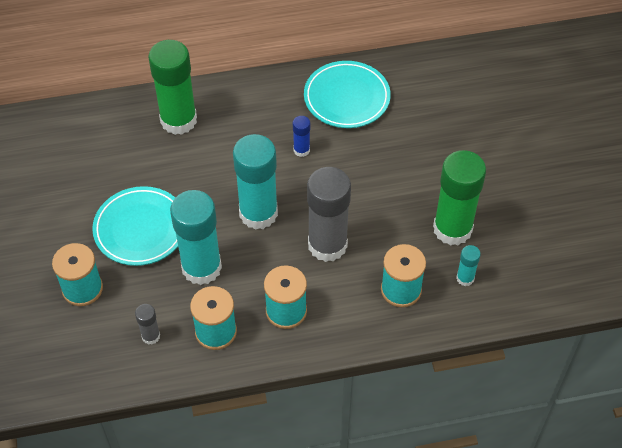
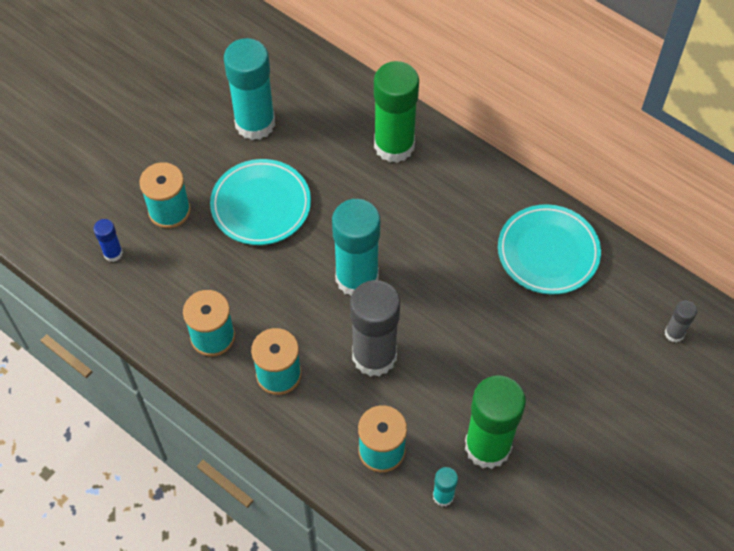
camera: 50 degrees right, 5 degrees up
(151, 336) = (168, 293): grey glue stick -> grey glue stick (674, 333)
(201, 267) = (264, 278): turquoise glue stick -> turquoise glue stick (255, 123)
(301, 150) = (454, 260): blue glue stick -> blue glue stick (113, 253)

